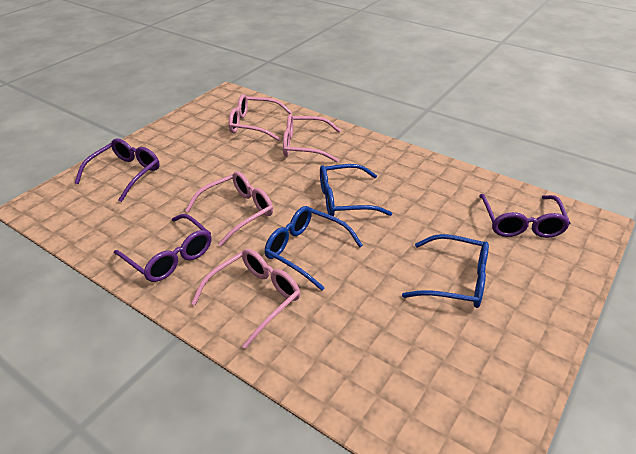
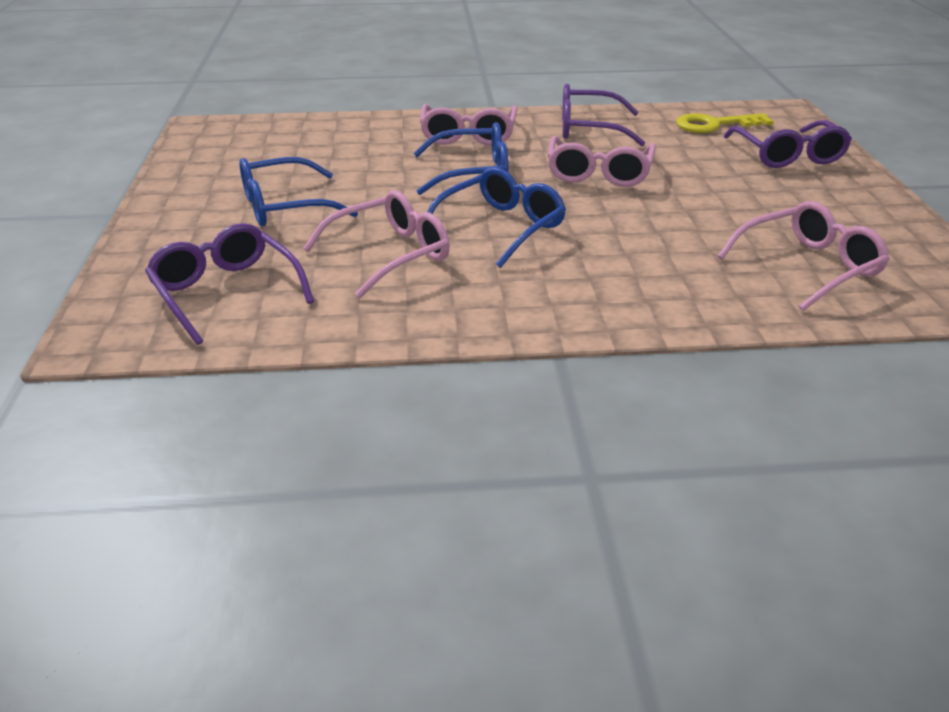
camera: 140 degrees right, 5 degrees down
(98, 216) = (715, 125): none -> yellow key
(304, 146) = (672, 269): pink glasses -> pink glasses (390, 255)

